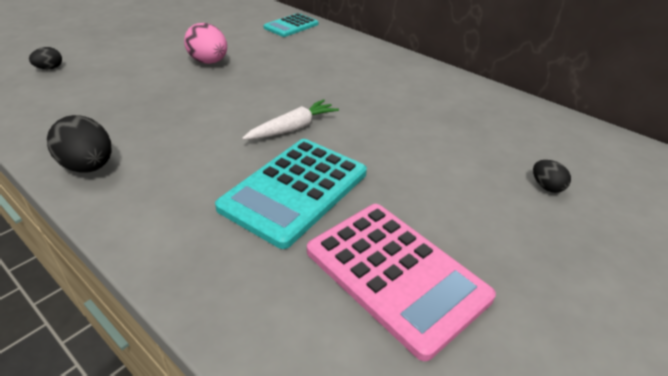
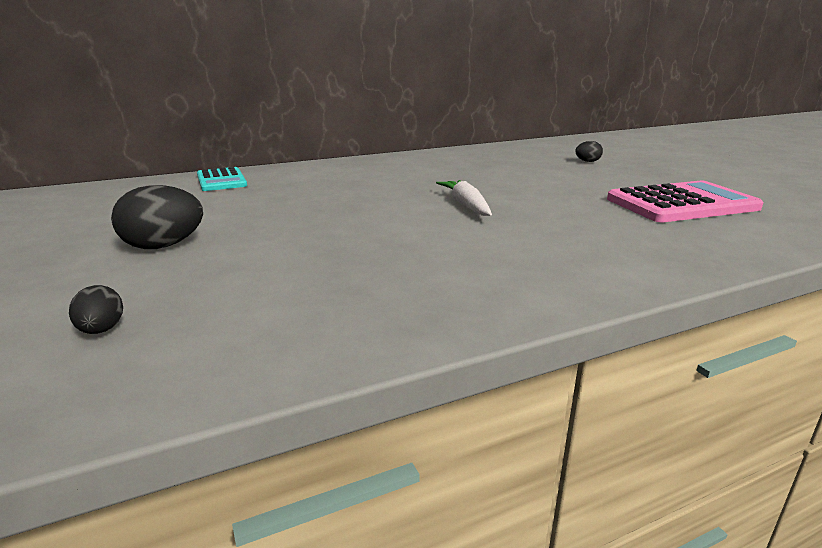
camera: 65 degrees left, 15 degrees down
(89, 167) = (488, 299): black egg -> black egg (163, 246)
(209, 62) = (263, 222): pink egg -> none
(294, 190) = (573, 216): turquoise calculator -> none

